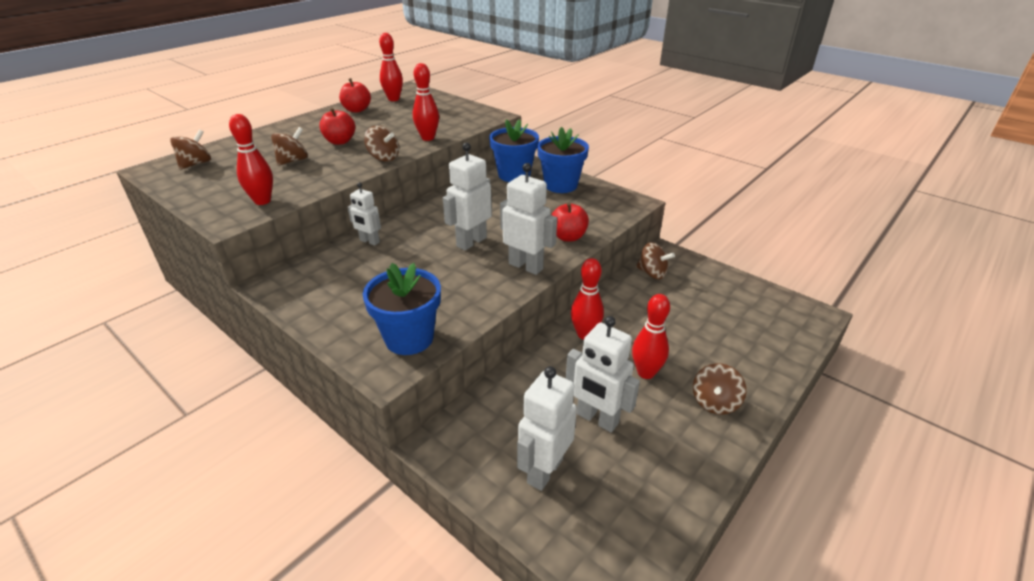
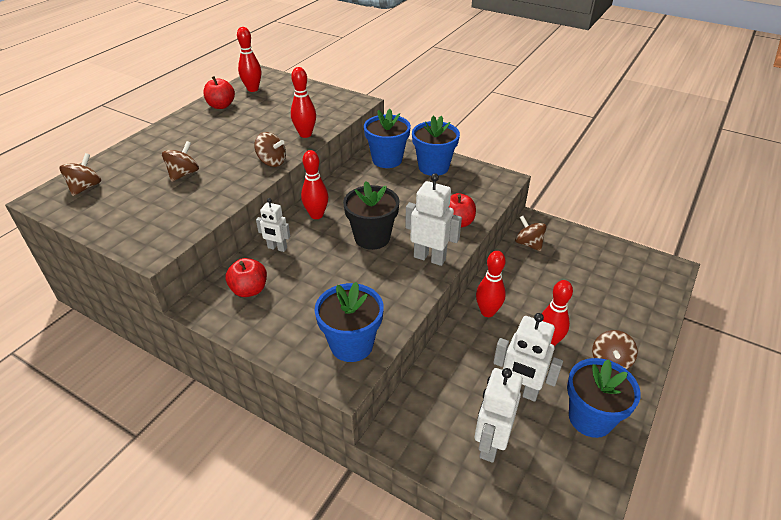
camera: 10 degrees left, 5 degrees up
(262, 201) = (175, 225): red bowling pin -> red bowling pin (316, 215)
(340, 141) = (221, 146): red apple -> red apple (249, 290)
(471, 242) = (372, 238): white robot -> black flower pot
(652, 273) = (528, 244): brown spinning top -> brown spinning top turned 150 degrees counterclockwise
(673, 460) = (590, 418): none -> blue flower pot

